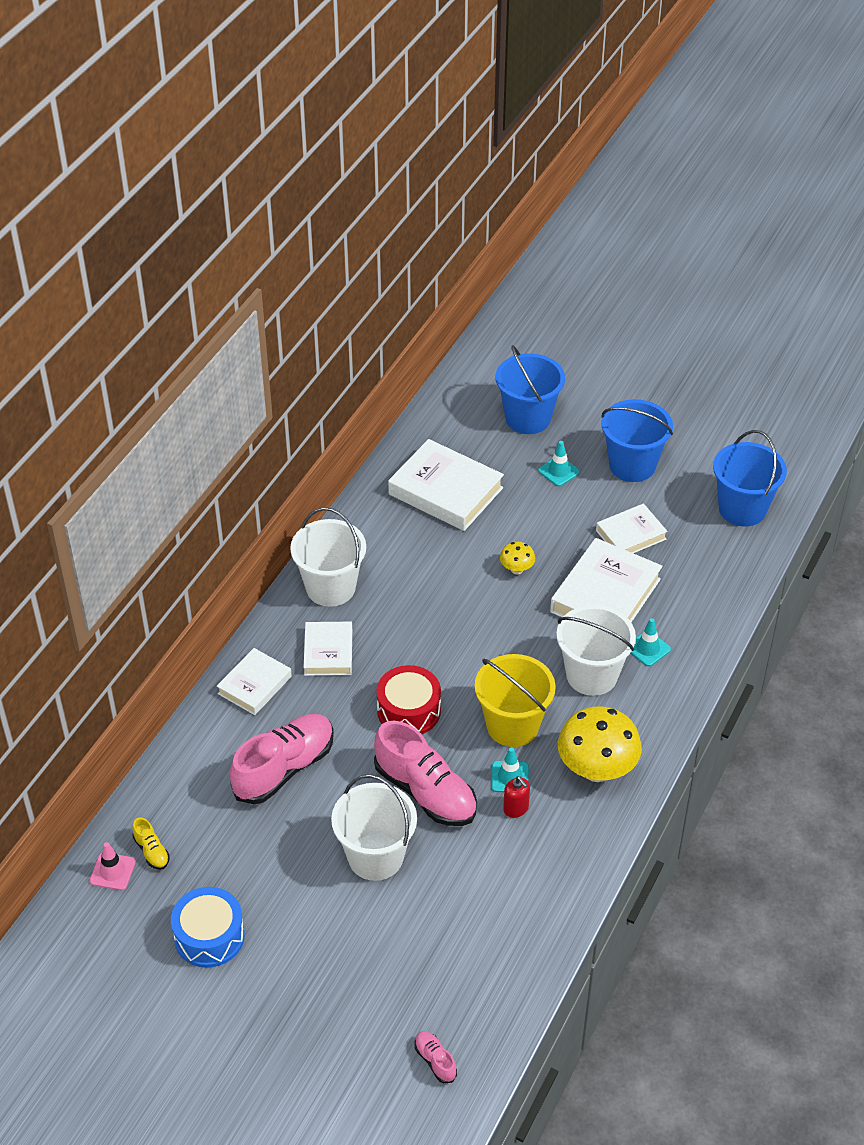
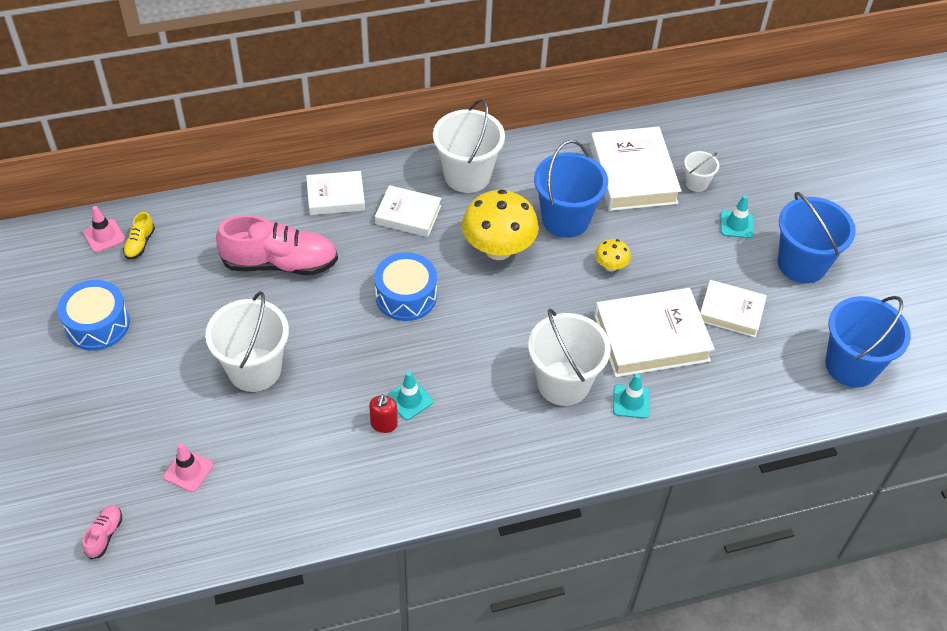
camera: 45 degrees right, 5 degrees up
(328, 652) = (408, 215): white book -> white book turned 60 degrees clockwise
(409, 711) = (406, 296): red drum -> blue drum
(425, 792) = (342, 358): pink shoe -> none
(430, 964) = (188, 471): none -> pink traffic cone
(496, 462) = (696, 183): none -> white bucket
(512, 725) = (460, 367): yellow bucket -> none
(528, 418) = (763, 171): blue bucket -> blue bucket (565, 219)
(596, 769) = (475, 450): yellow mushroom -> yellow mushroom (498, 249)

